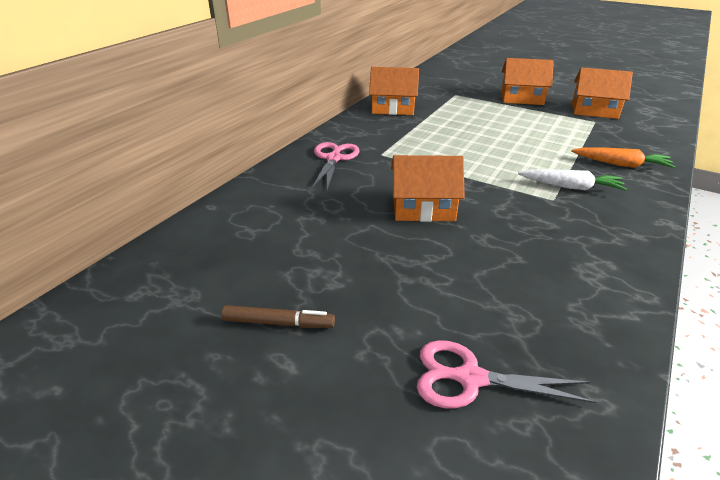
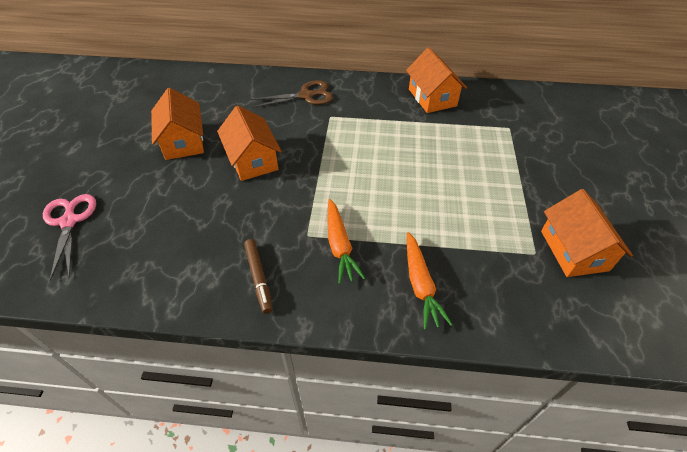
camera: 65 degrees right, 15 degrees up
(278, 323) = (104, 135): brown marker -> brown marker (259, 278)
(334, 159) = (306, 96): pink scissors -> brown scissors
(522, 98) = (550, 179): orange house -> orange house (183, 141)
(570, 187) = (340, 245): white carrot -> orange carrot

